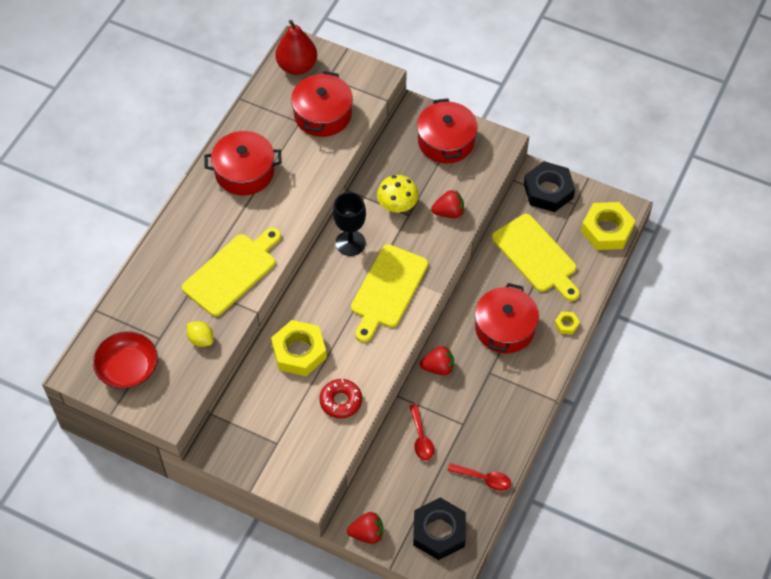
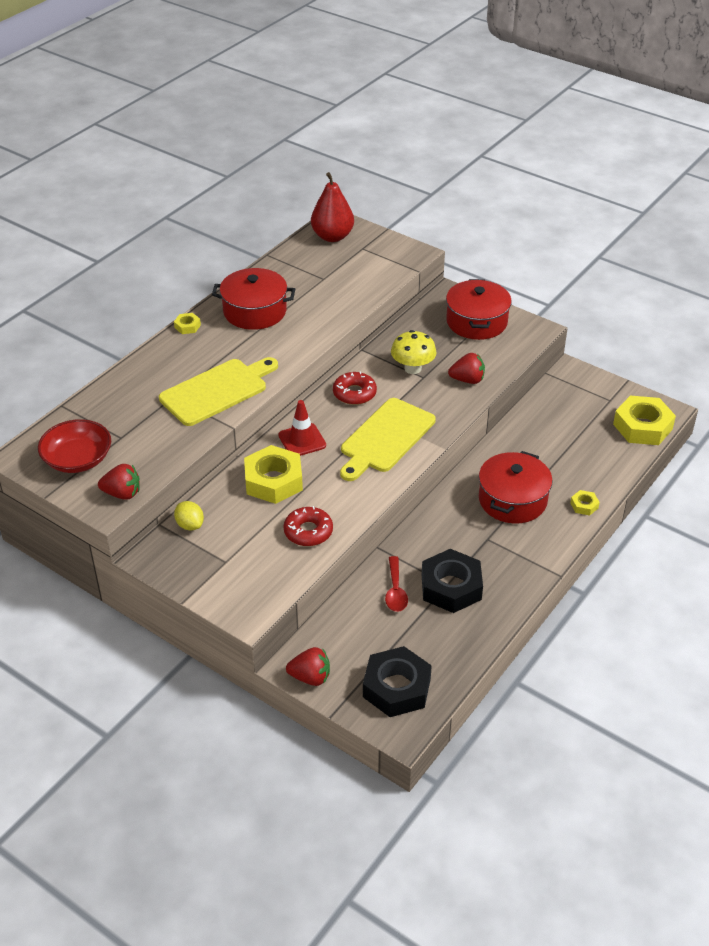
camera: 10 degrees right, 15 degrees down
(186, 199) = (187, 326): none -> yellow nut
(201, 339) = (165, 444): yellow lemon -> yellow lemon (190, 525)
(314, 303) = (302, 440): none -> red traffic cone
(322, 114) = (349, 275): red pot -> none
(350, 243) = (354, 393): black goblet -> red donut
(438, 367) = (429, 527): red strawberry -> red strawberry (122, 494)
(484, 479) = (461, 641): red spoon -> none
(536, 256) = (560, 440): yellow cutting board -> none
(548, 191) = (582, 386): black nut -> black nut (451, 587)

